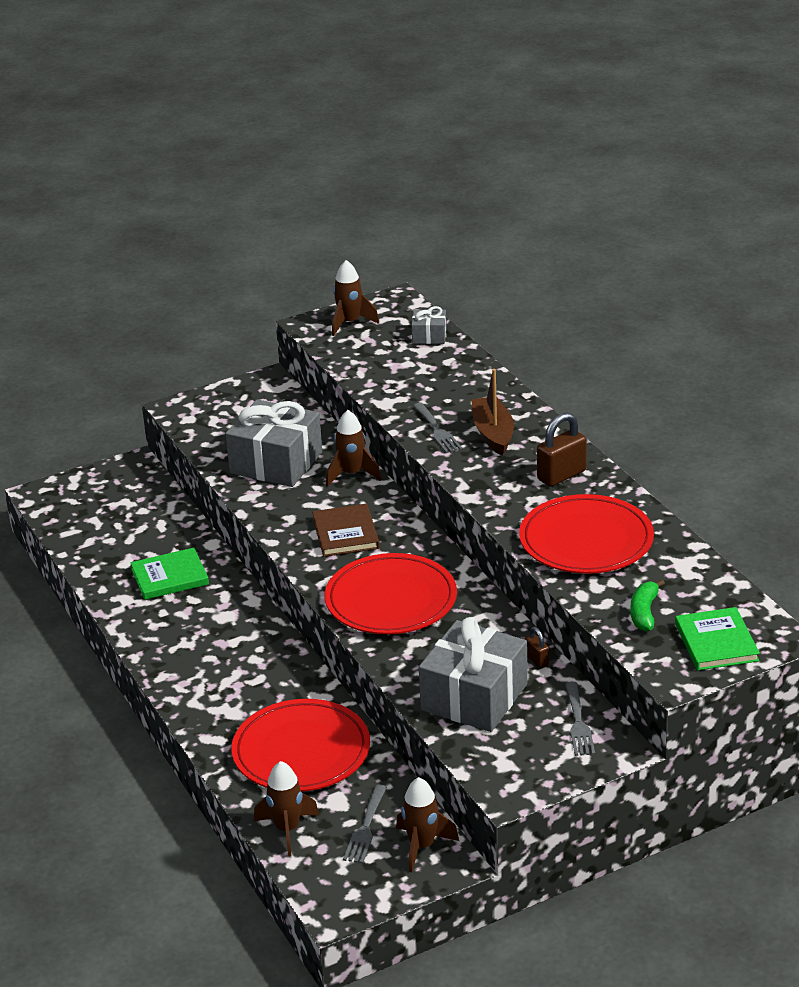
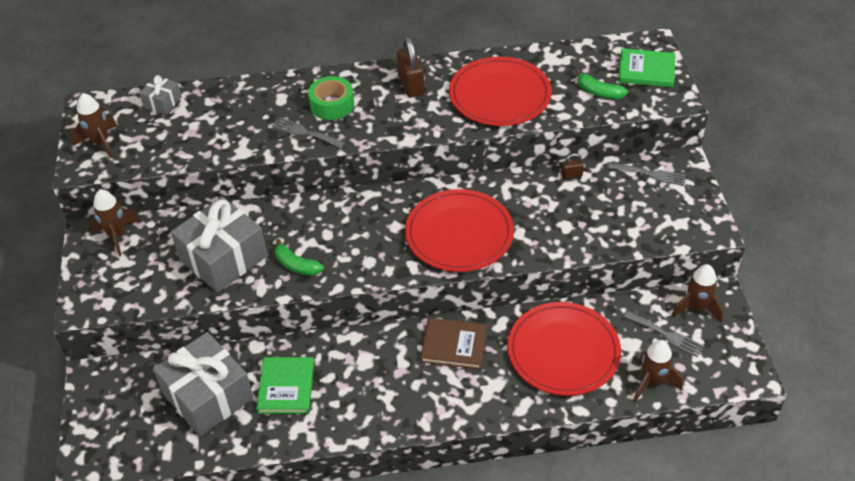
camera: 70 degrees left, 15 degrees up
(289, 508) = (296, 265): none -> green banana
(345, 533) = (355, 238): brown book -> brown book (454, 345)
(352, 474) = (274, 214): brown rocket -> brown rocket (117, 235)
(437, 430) = (305, 133): grey fork -> grey fork turned 150 degrees counterclockwise
(474, 697) = (599, 219): grey gift -> grey gift (208, 396)
(493, 434) = (332, 104): brown boat -> green tape

